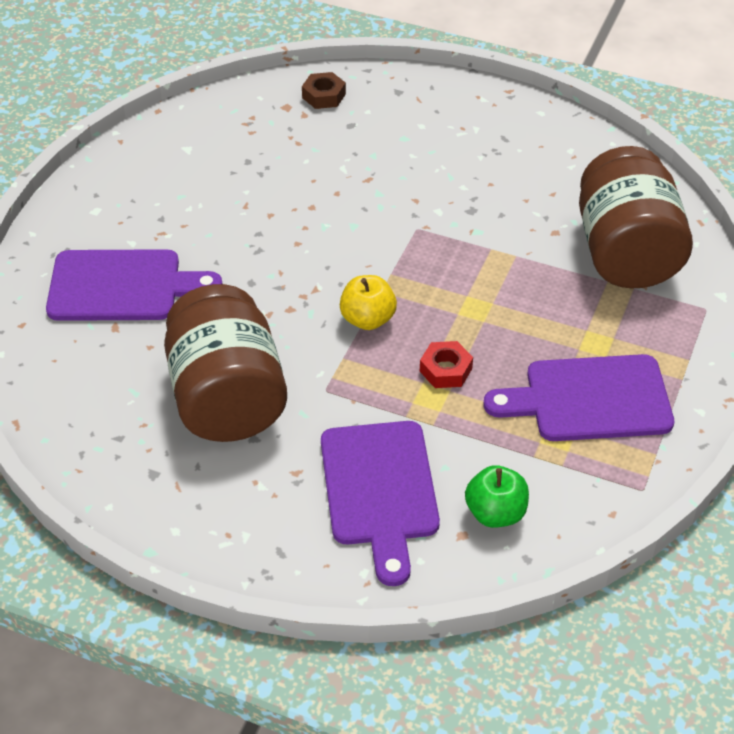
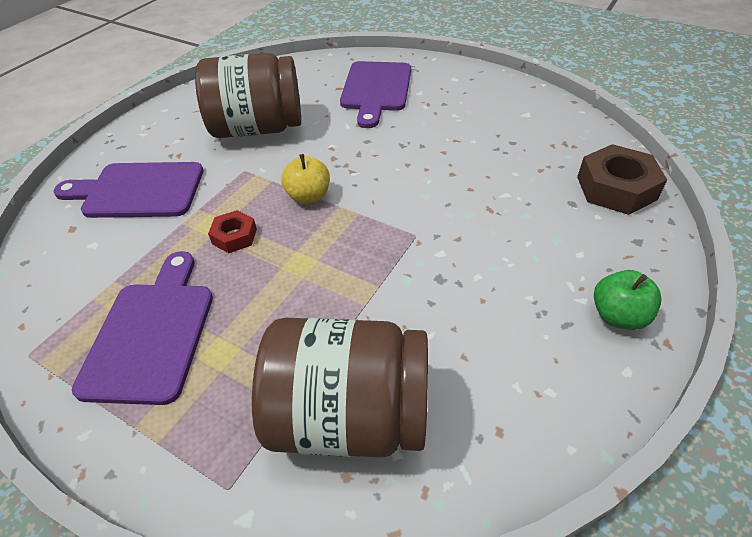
camera: 100 degrees right, 0 degrees up
(324, 96) = (616, 188): brown nut -> brown nut, size x1.79
(495, 513) = (76, 249): green apple -> green apple (618, 316)

